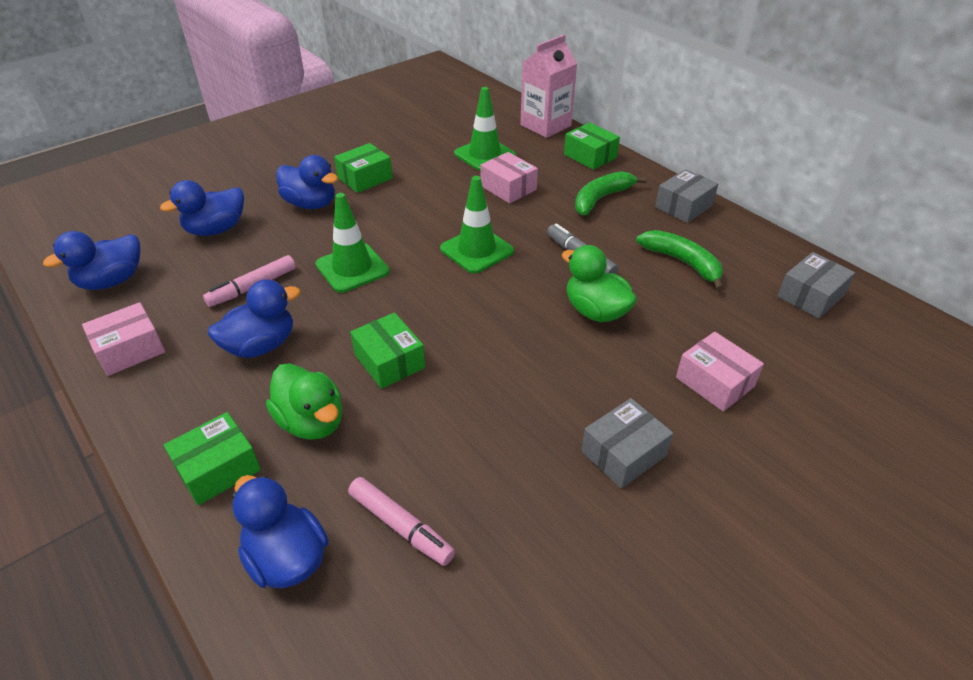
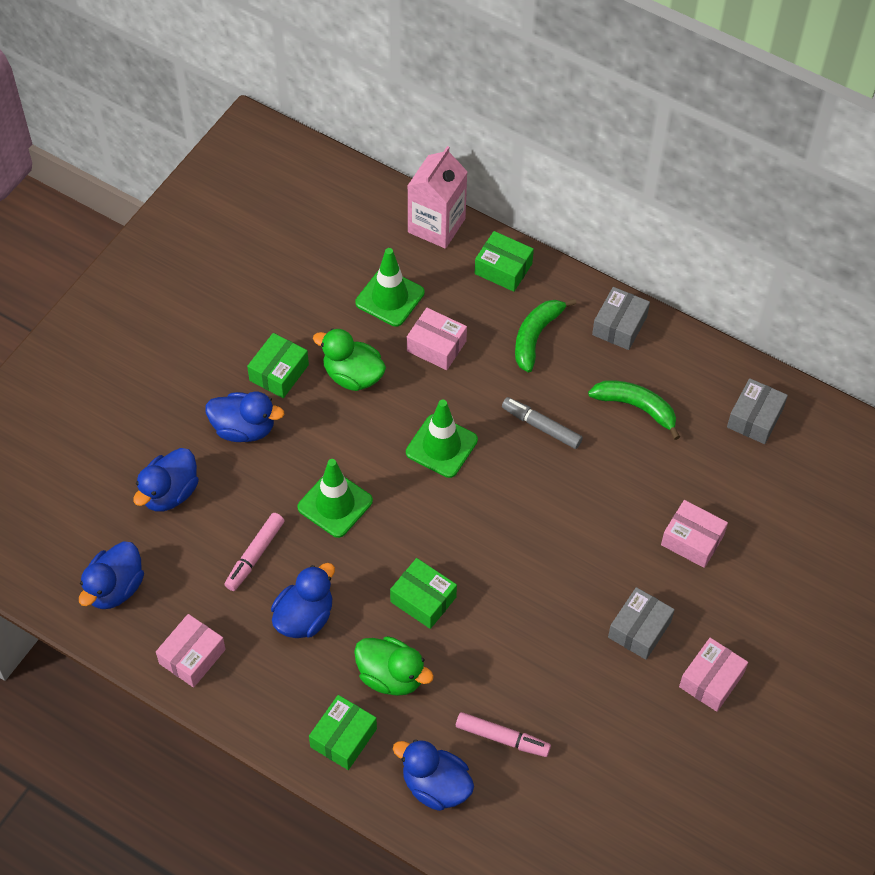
camera: 20 degrees left, 15 degrees up
(595, 311) = (576, 491): green duck -> green duck (353, 375)
(703, 538) = (711, 680): none -> pink box

